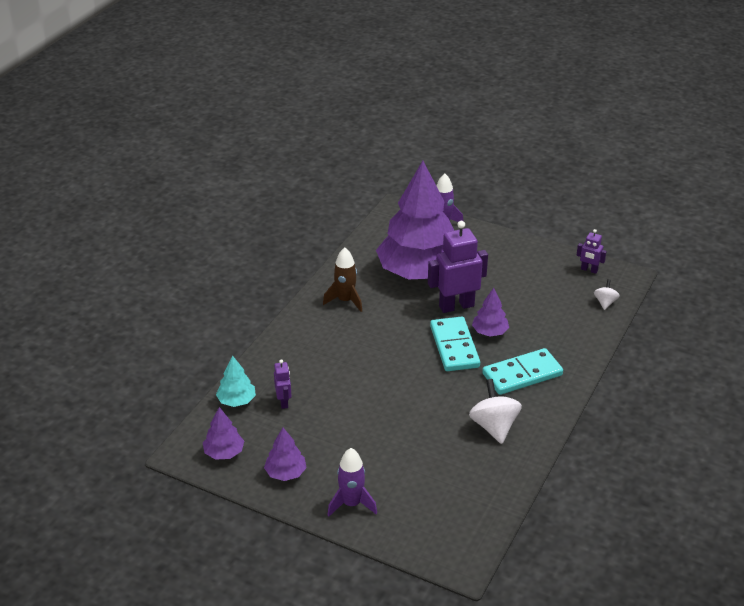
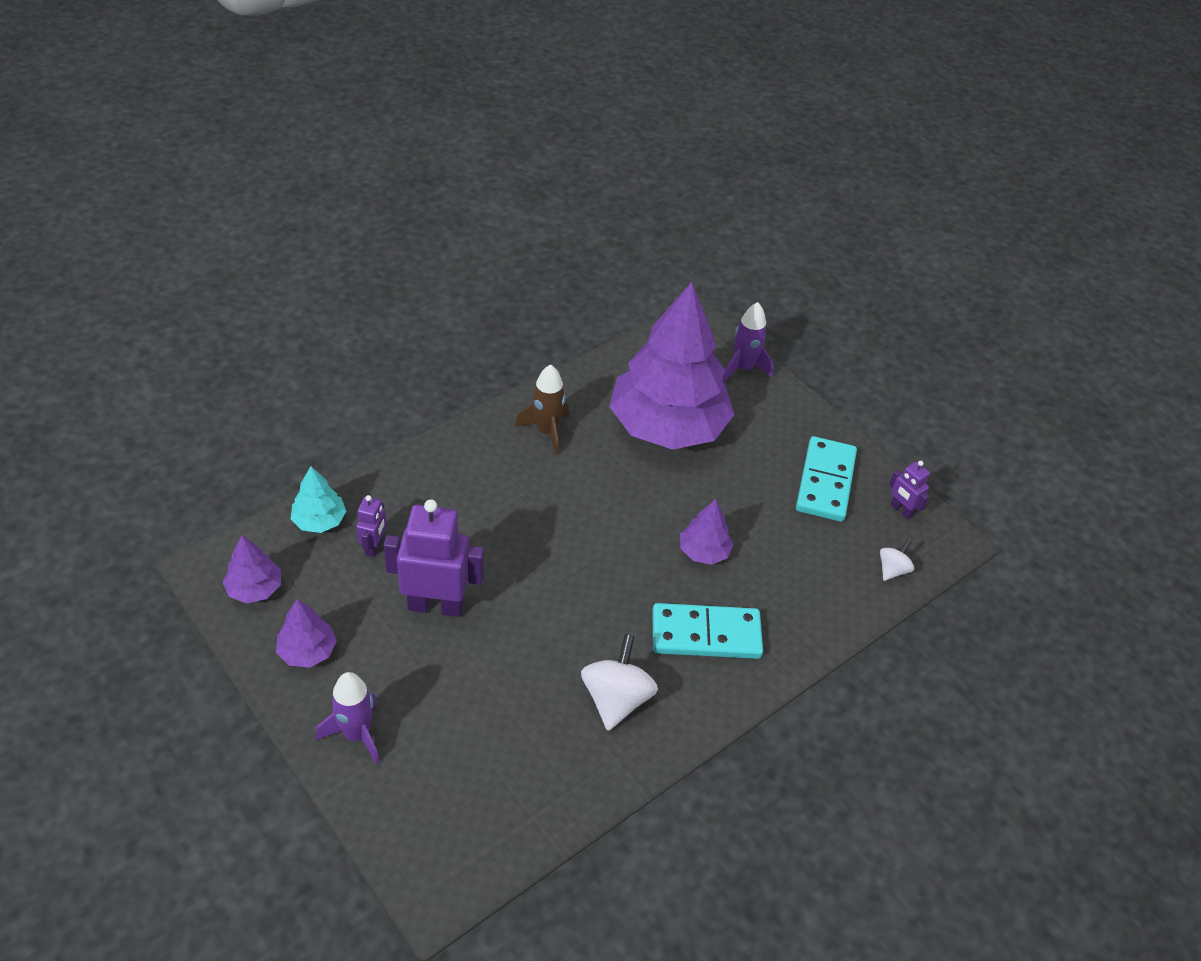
camera: 20 degrees right, 10 degrees up
(454, 346) = (642, 555): turquoise domino -> turquoise domino (825, 482)
(456, 306) = (684, 495): purple robot -> purple robot (436, 605)

